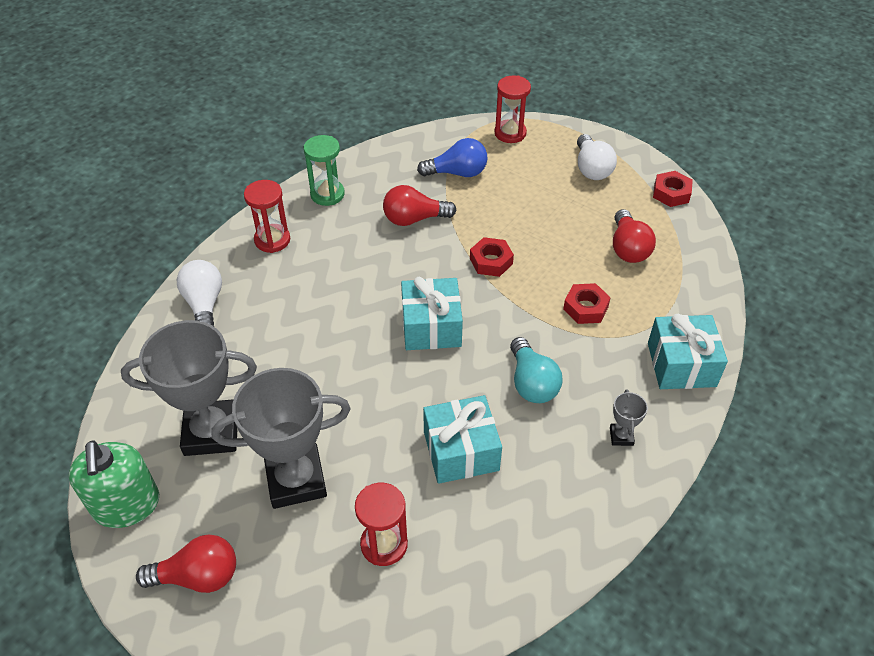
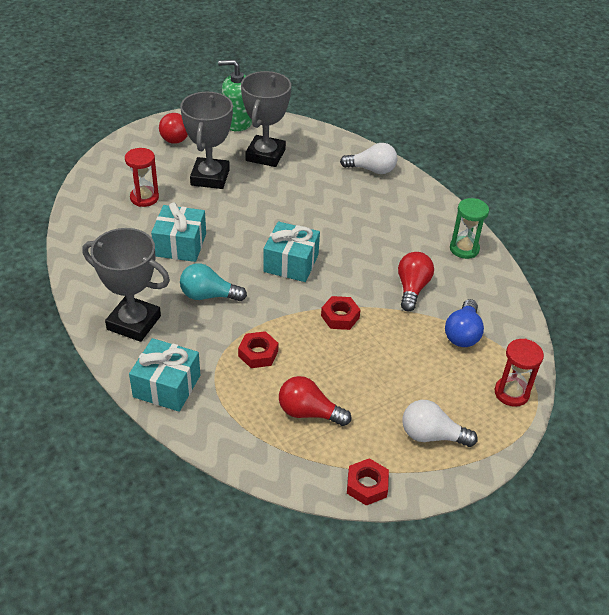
camera: 110 degrees right, 5 degrees down
(272, 240) = (422, 210): red hourglass -> none
(621, 436) = (134, 323): grey trophy -> grey trophy, size x2.39

